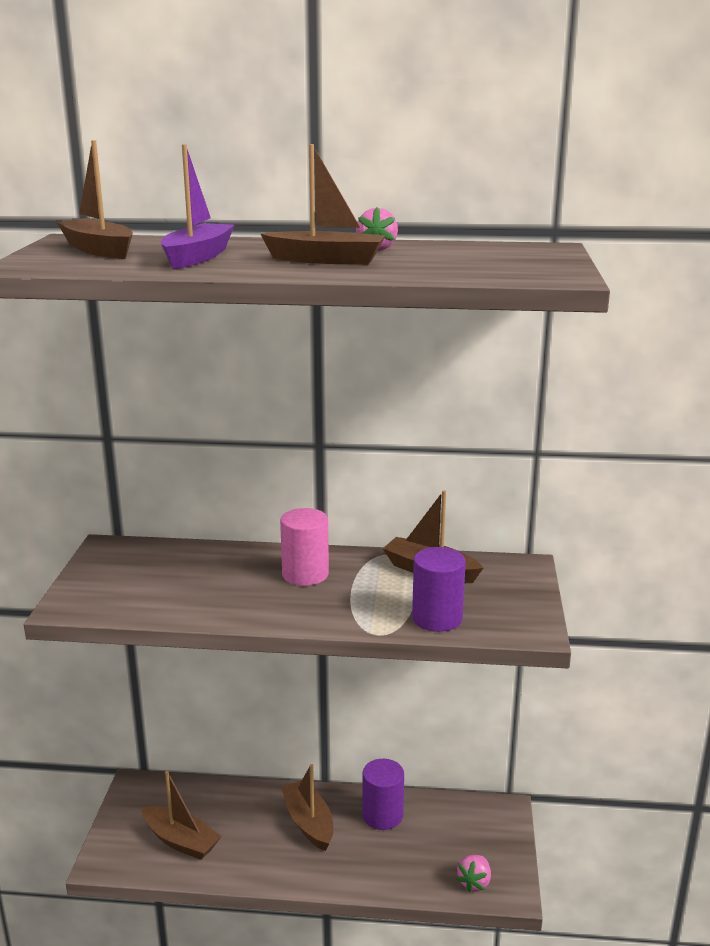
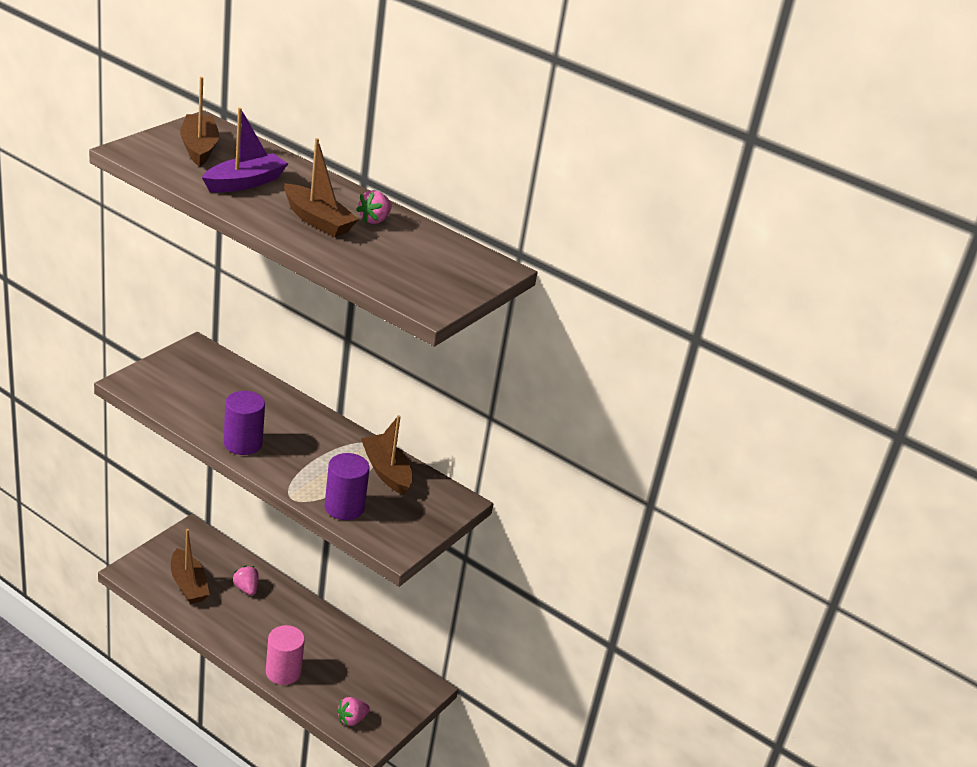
camera: 25 degrees right, 10 degrees up
(244, 812) = (246, 588): none -> pink strawberry
(305, 574) = (299, 432): pink cylinder -> pink cylinder (283, 672)
(308, 823) = (281, 619): brown boat -> none
(382, 815) = (336, 642): purple cylinder -> purple cylinder (243, 443)

